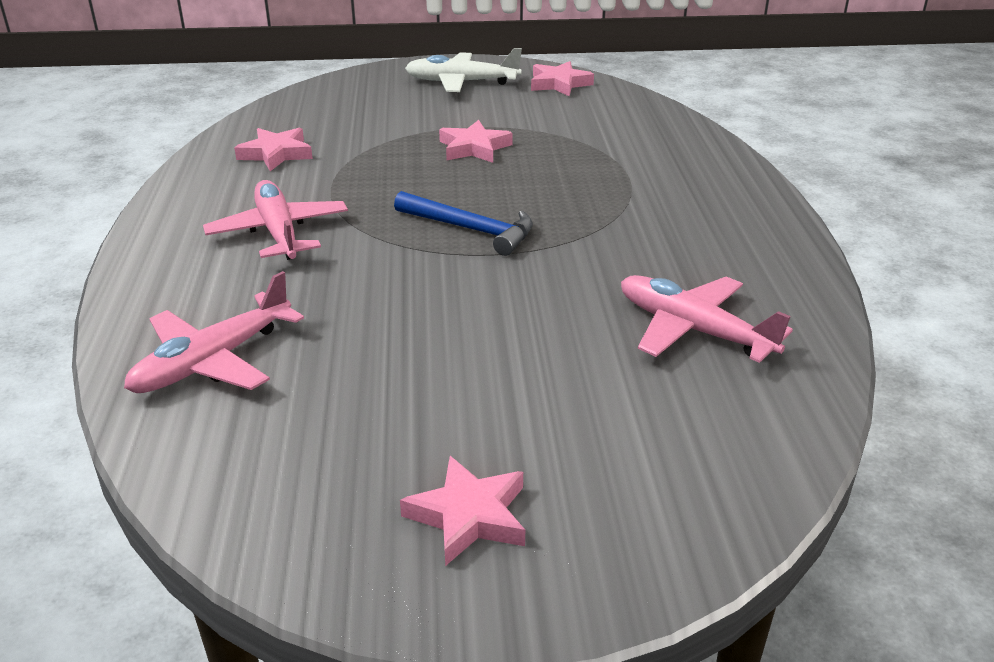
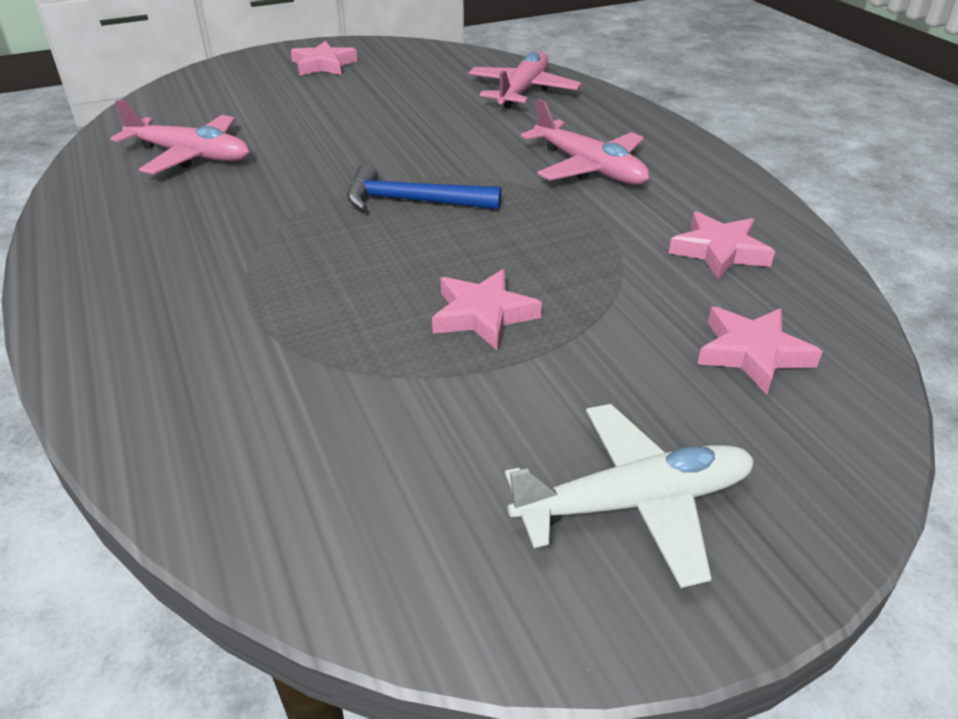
camera: 160 degrees right, 5 degrees up
(559, 84) = (426, 557): pink star -> pink star (752, 353)

